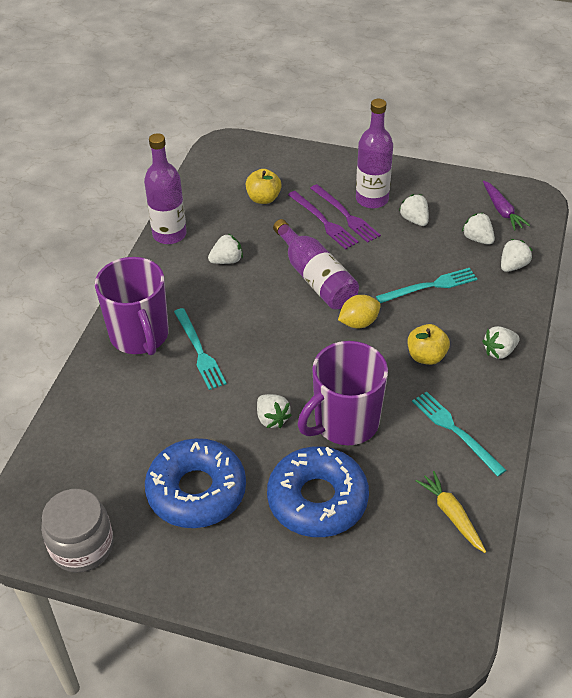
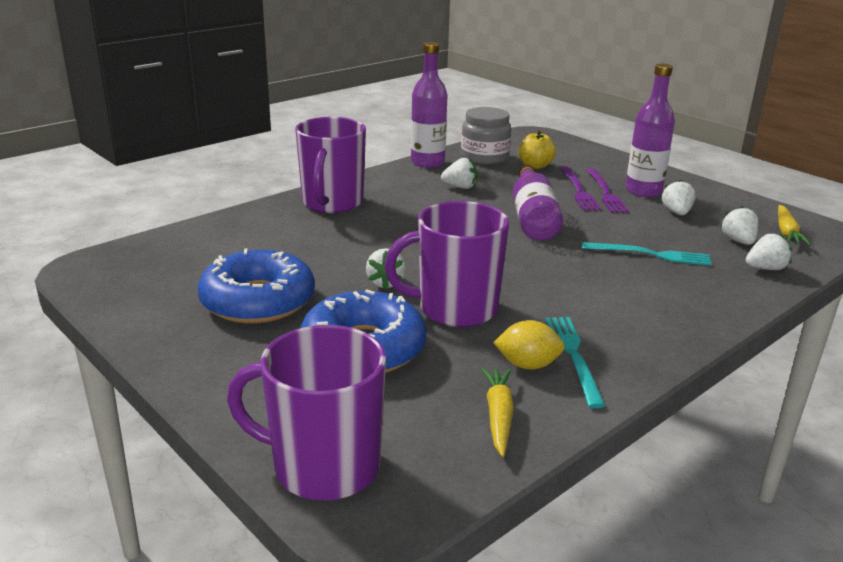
camera: 30 degrees right, 20 degrees down
(82, 545) = (119, 296): grey jar -> grey jar (484, 157)
(199, 351) = (371, 225): turquoise fork -> none
(358, 322) = (545, 254): yellow lemon -> yellow lemon (527, 365)
(386, 621) = (323, 467): none -> purple mug
(426, 356) = (596, 296): yellow apple -> none
(499, 351) = (688, 319): white strawberry -> none
(502, 210) = (786, 232): purple carrot -> yellow carrot

